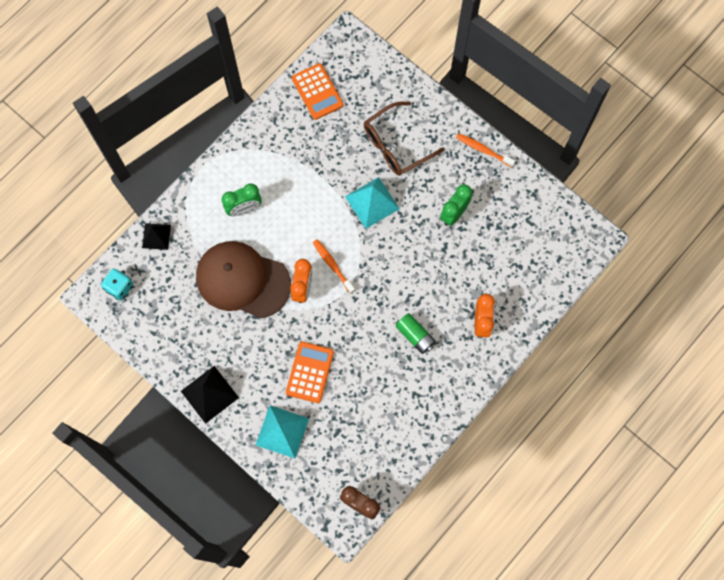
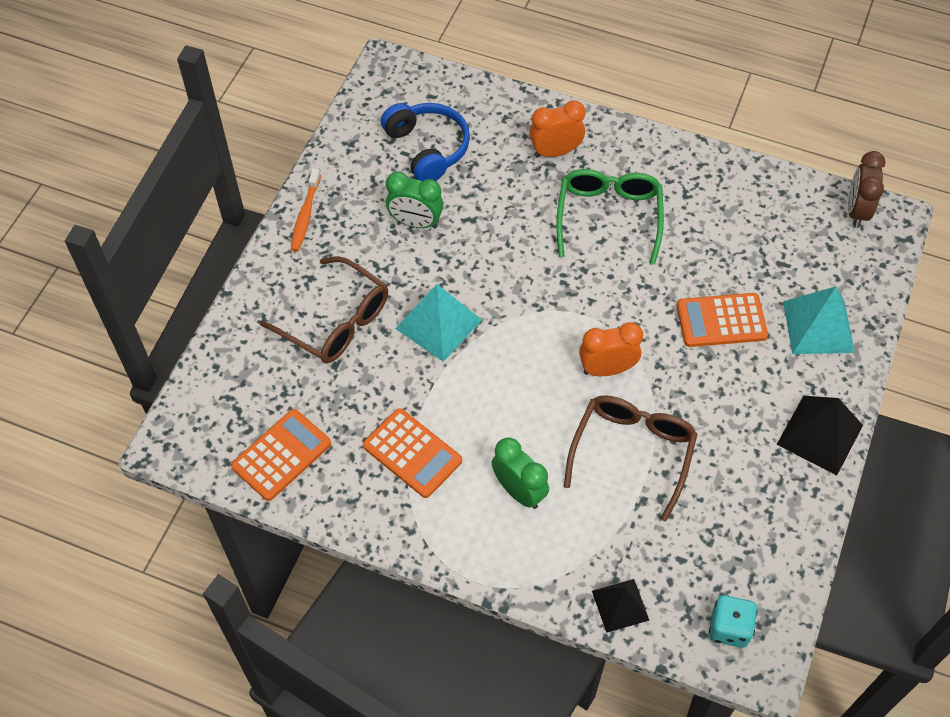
camera: 110 degrees left, 15 degrees down
(243, 280) = (632, 452): brown cap -> brown glasses
(291, 160) = (412, 453): none -> orange calculator
(332, 265) = (555, 343): orange toothbrush -> none
(415, 336) = (608, 216): green battery -> green glasses
(513, 241) = (428, 148): none -> blue headphones

